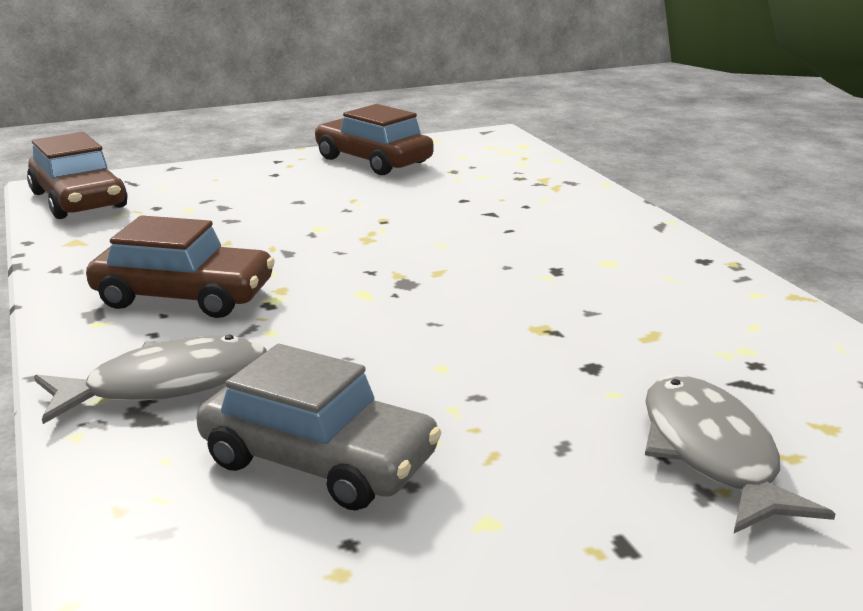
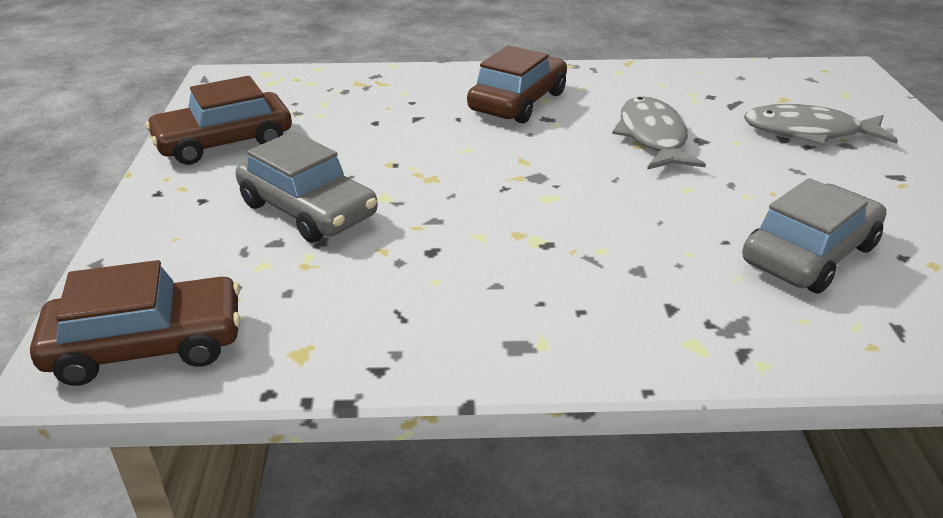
camera: 70 degrees left, 10 degrees up
(166, 384) = (684, 310): grey fish -> grey fish (653, 137)
(184, 296) = (506, 287): brown car -> brown car (518, 102)
(278, 206) = (308, 210): none -> grey car

